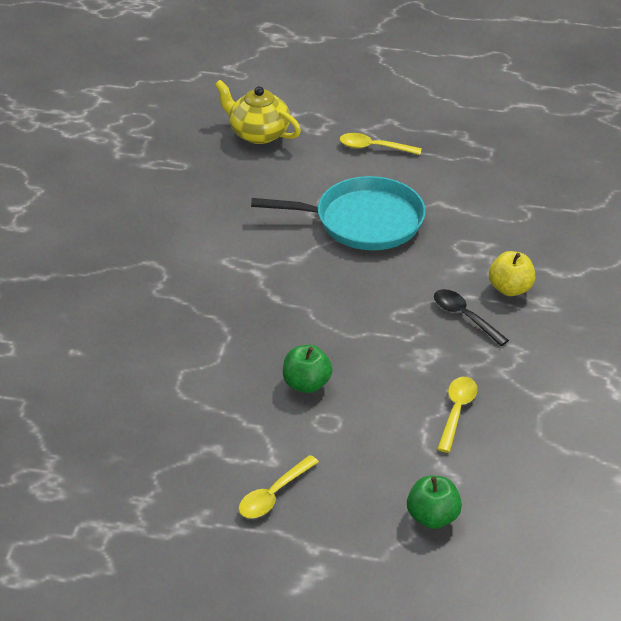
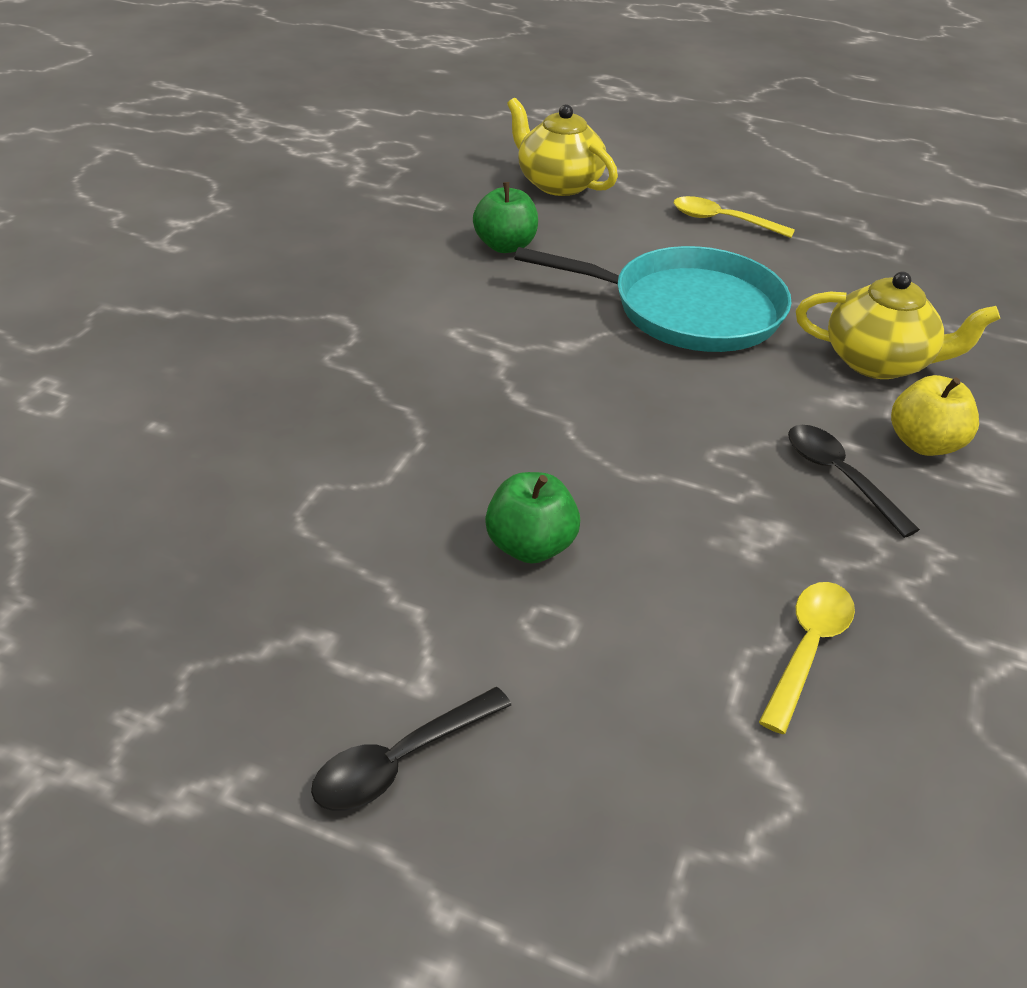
camera: 10 degrees right, 0 degrees up
(273, 495) = (400, 761): yellow spoon -> black spoon
(432, 517) = (728, 884): green apple -> green apple (505, 246)
(482, 239) = (878, 362): none -> yellow teapot

